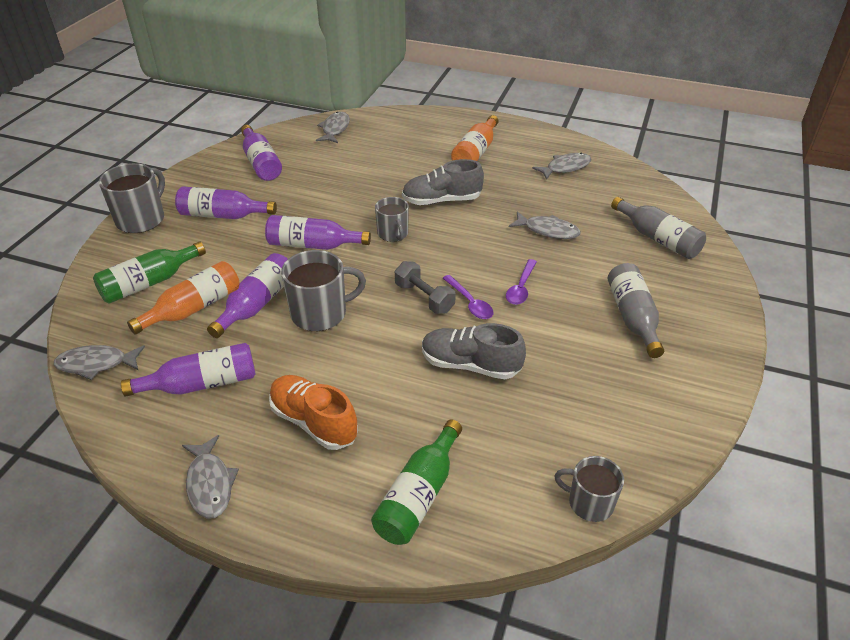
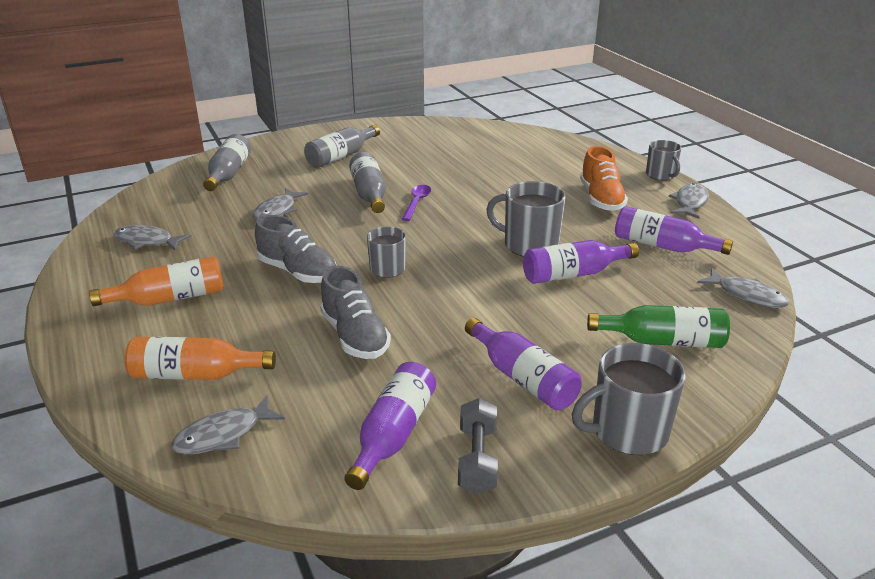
camera: 135 degrees left, 10 degrees down
(194, 308) = (632, 297): orange bottle -> orange bottle (195, 374)
(313, 245) = (469, 295): purple bottle -> none
(419, 495) = (575, 157): green bottle -> none
(424, 298) = (441, 218): grey dumbbell -> grey dumbbell (477, 459)
(470, 365) = (471, 180): grey shoe -> grey shoe (355, 336)
(521, 288) = (369, 194): purple spoon -> grey bottle
(548, 230) = (277, 211): grey fish -> grey fish turned 135 degrees counterclockwise
(589, 502) = (498, 128): grey mug -> grey mug (661, 175)

